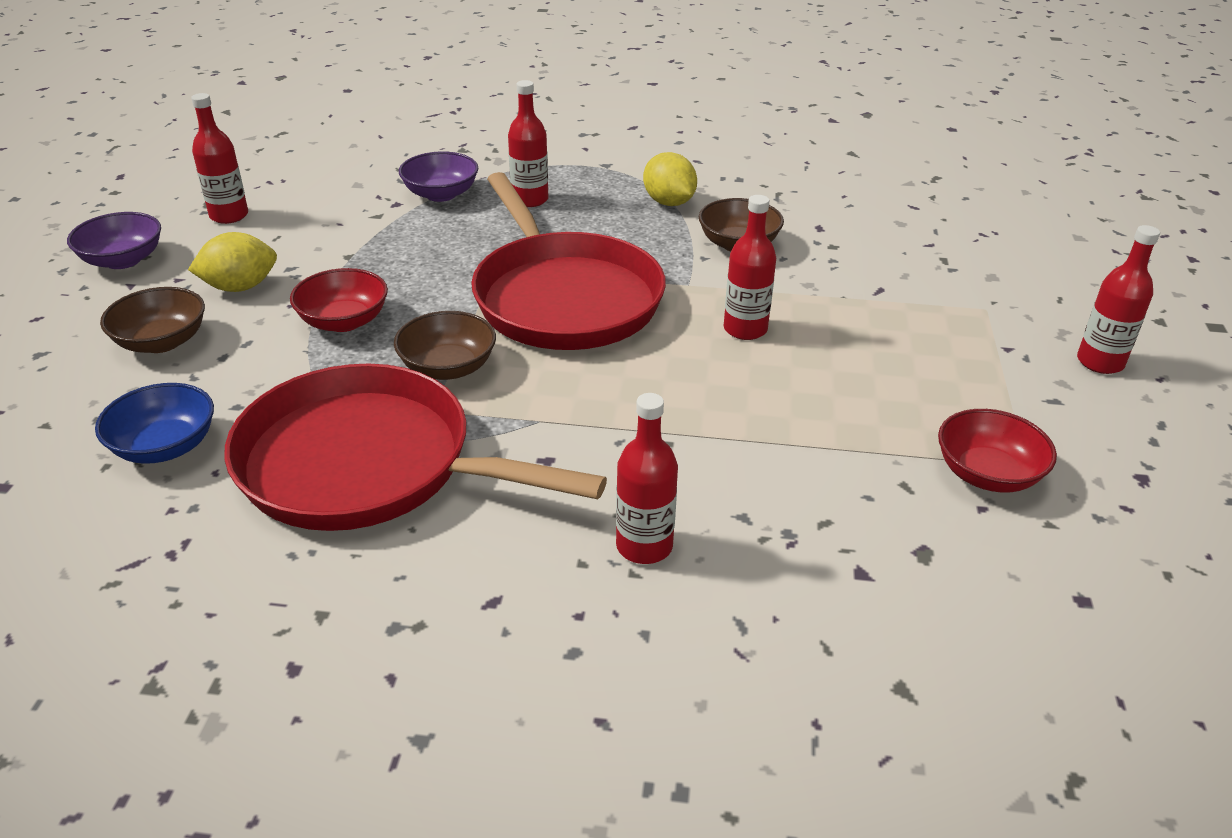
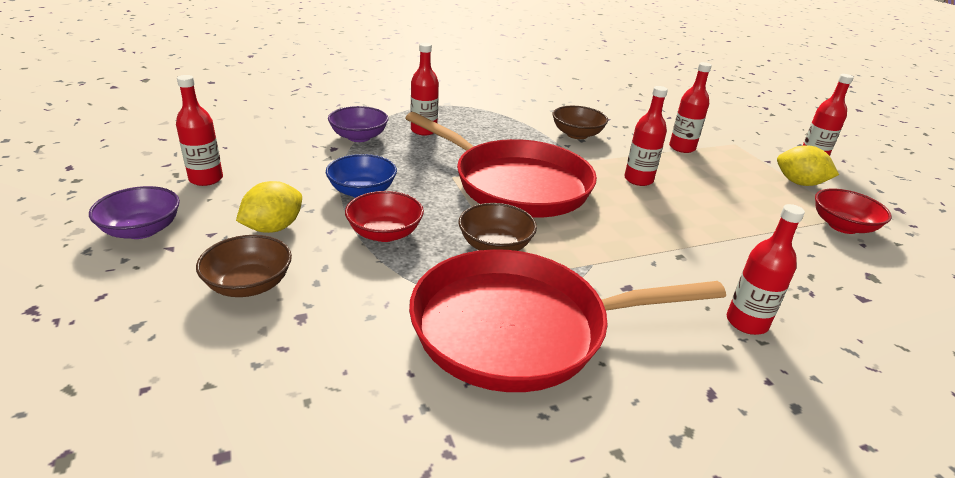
camera: 30 degrees left, 5 degrees down
(165, 446) = (344, 367): blue bowl -> blue bowl (362, 191)
(669, 202) = (510, 118): yellow lemon -> yellow lemon (799, 183)
(882, 297) = (682, 148): none -> red bottle

